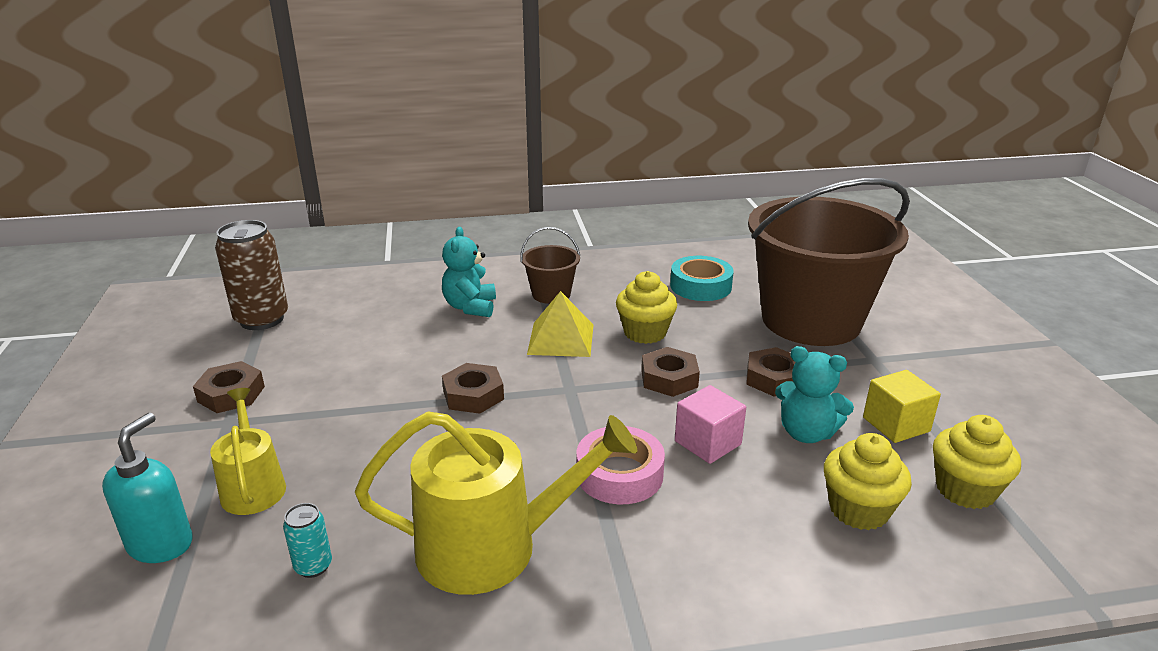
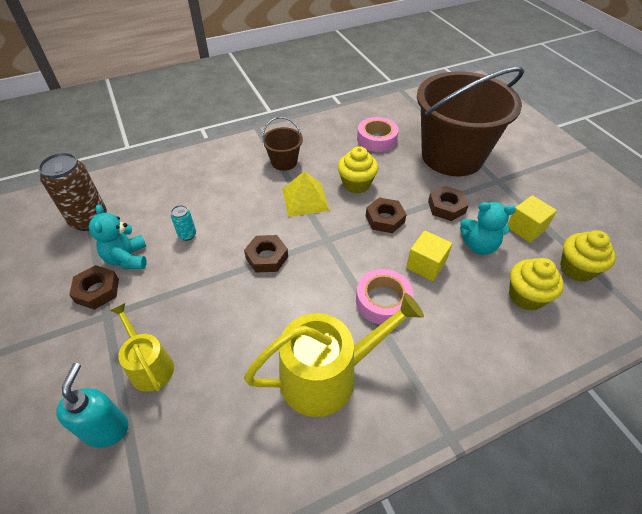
camera: 15 degrees left, 20 degrees up
(313, 566) = (220, 419): turquoise can -> turquoise can (187, 235)
(470, 307) = (234, 182): turquoise teddy bear -> turquoise teddy bear (127, 258)
(700, 286) = (376, 139): turquoise tape -> pink tape
(707, 443) = (426, 265): pink cube -> yellow cube

